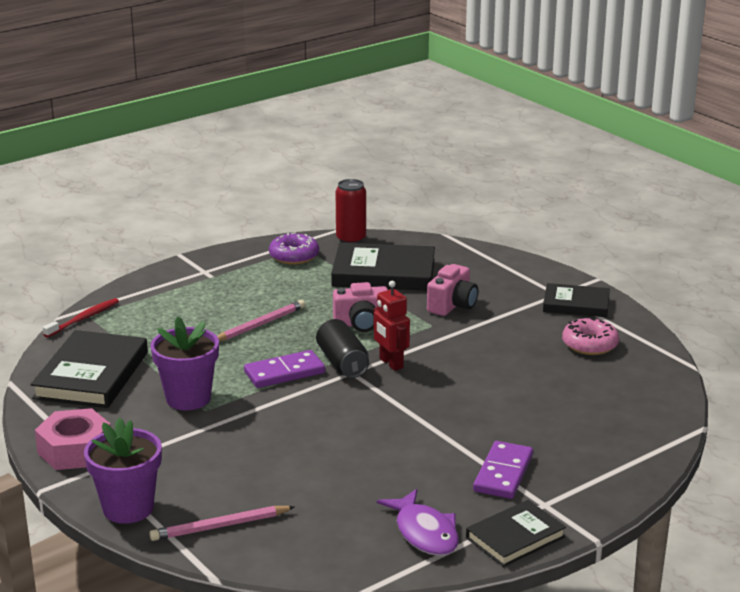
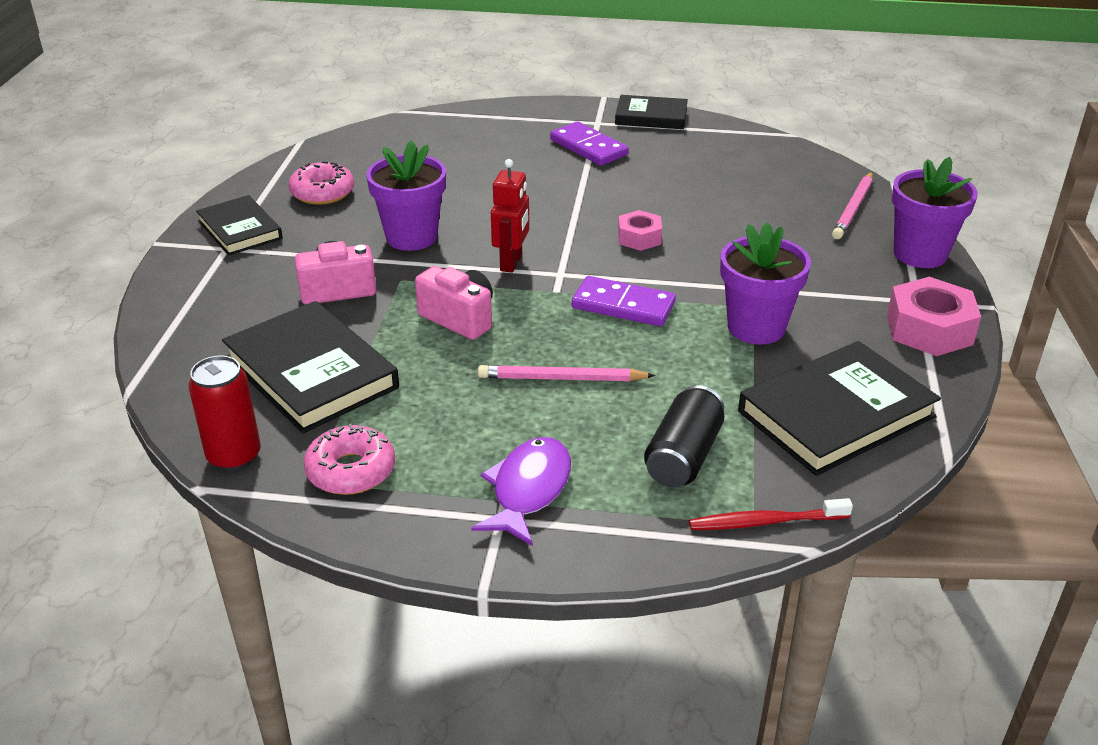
camera: 135 degrees left, 10 degrees up
(220, 526) = (853, 208): pink pencil -> pink pencil turned 90 degrees clockwise
(294, 256) = (351, 470): purple donut -> pink donut
(342, 363) = (553, 286): black can -> black can (683, 456)
(342, 418) = (639, 238): none -> pink nut
(424, 533) = (706, 142): purple fish -> purple fish (528, 490)
(477, 348) = (411, 237): none -> purple flower pot
(503, 473) = (589, 147): purple domino -> purple domino turned 75 degrees clockwise

